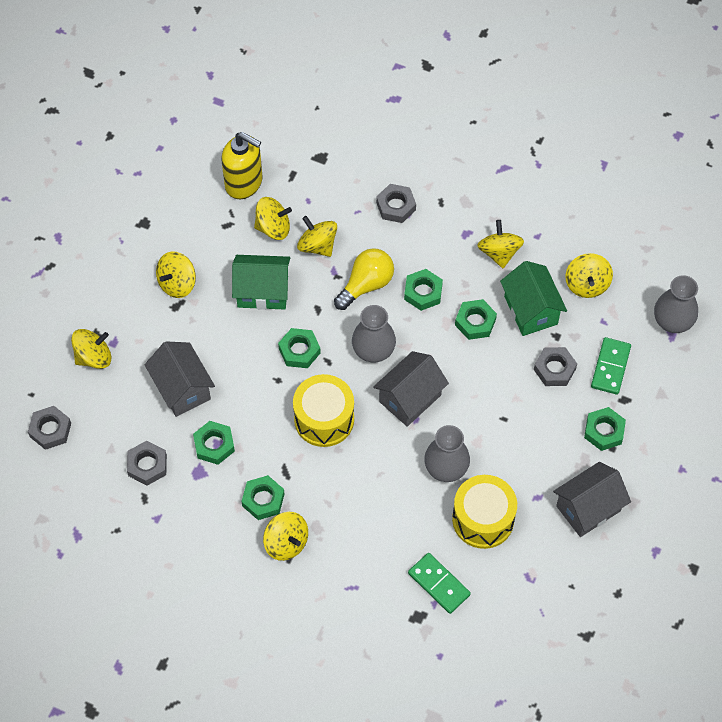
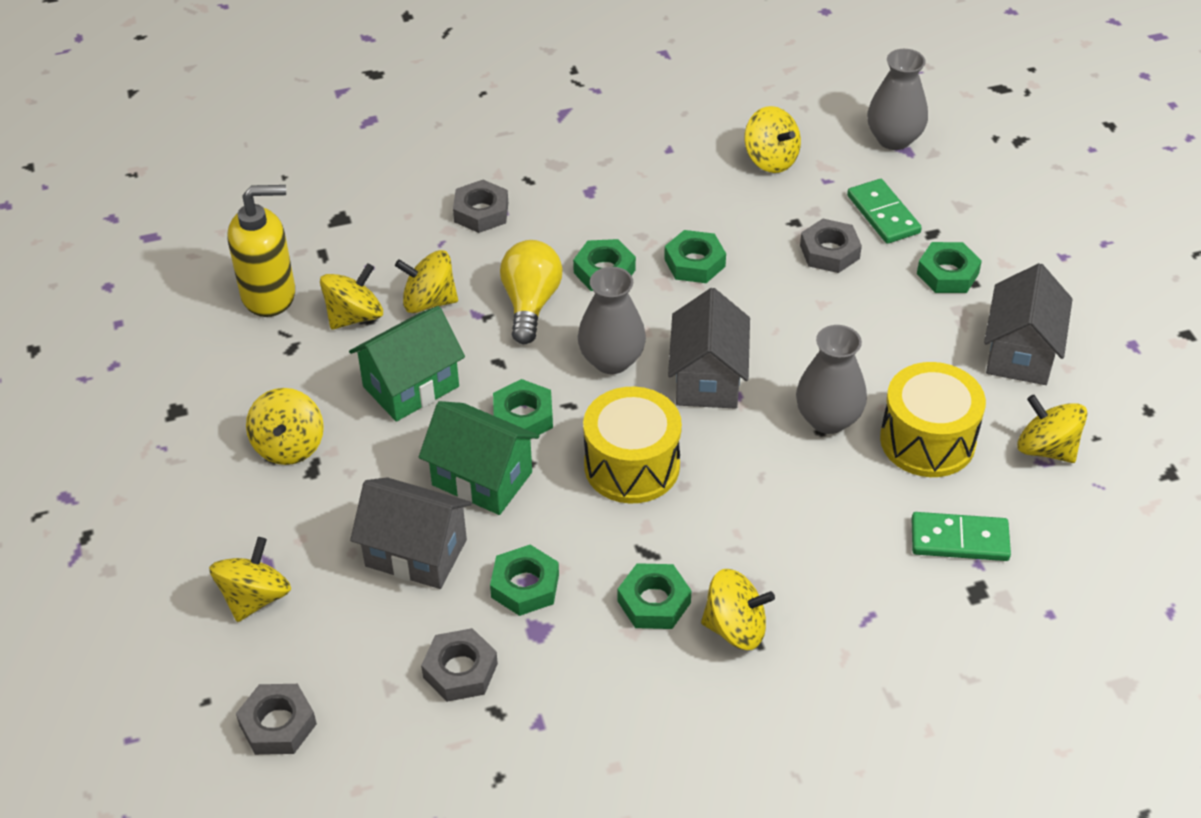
camera: 40 degrees left, 15 degrees down
(499, 253) = (646, 187): yellow spinning top -> yellow spinning top (1046, 449)
(530, 310) = (741, 216): green house -> green house (482, 478)

